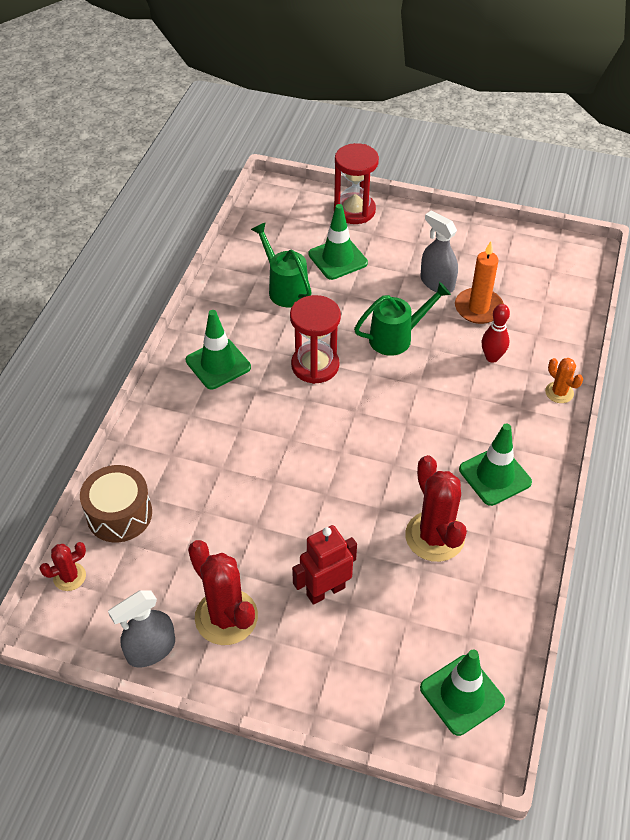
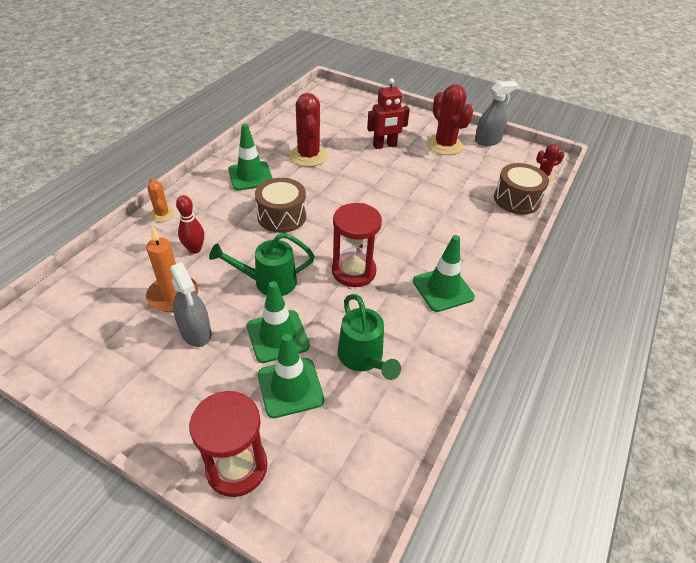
camera: 170 degrees left, 5 degrees down
(422, 419) = (281, 216): none -> brown drum
(462, 695) = (326, 103): green traffic cone -> green traffic cone (277, 336)

